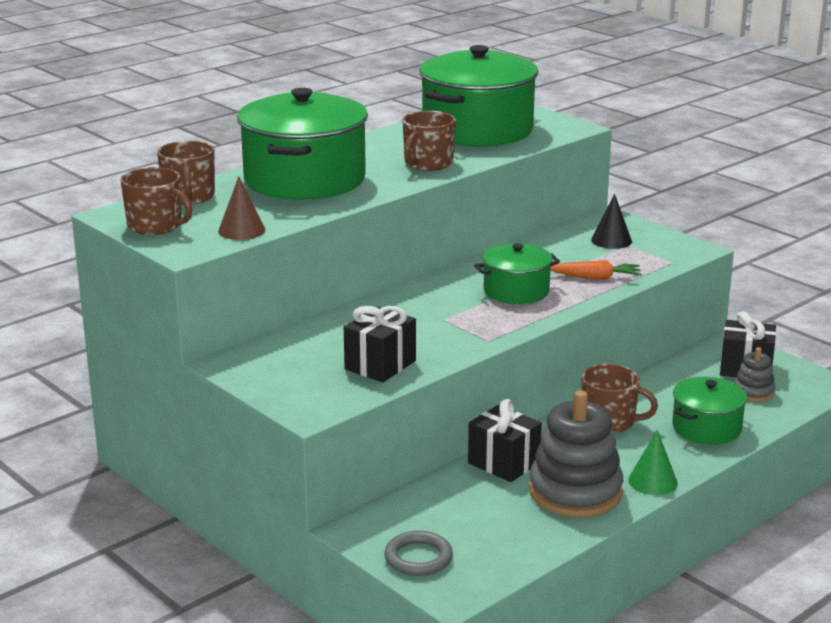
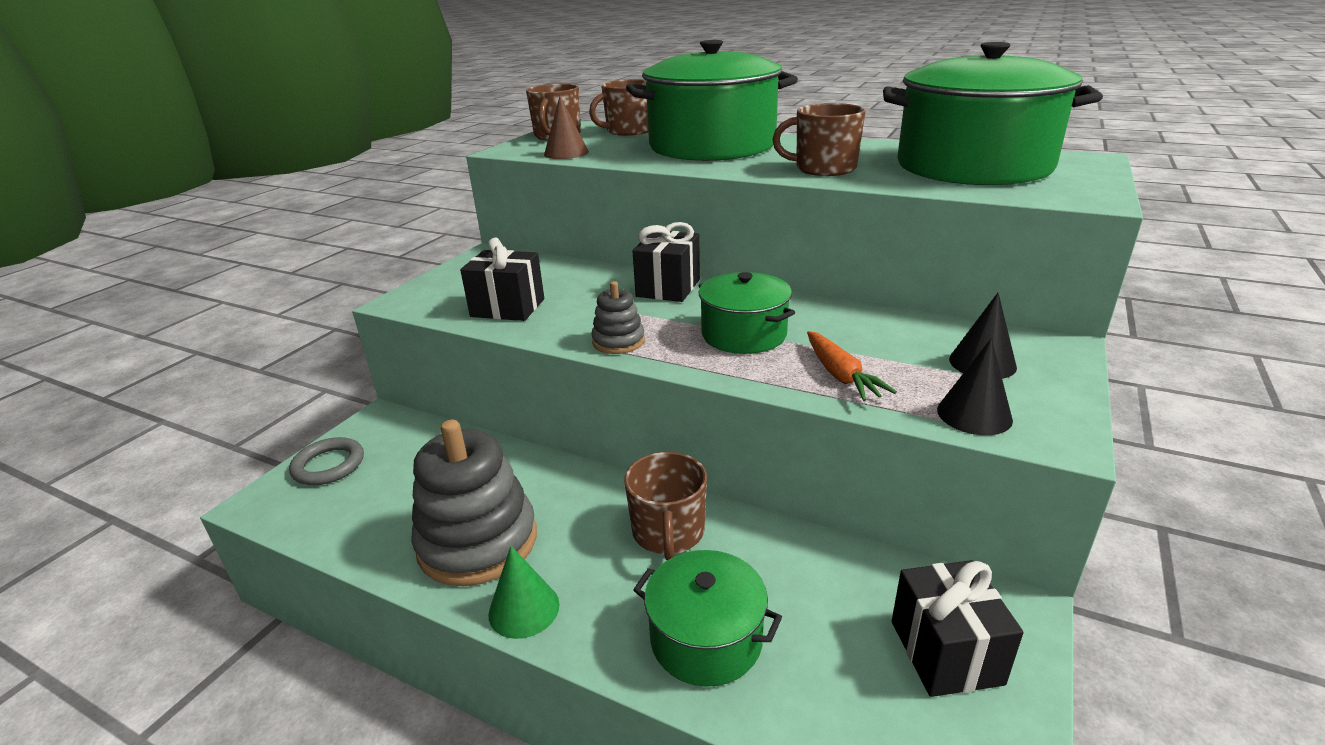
camera: 70 degrees right, 5 degrees up
(503, 463) = (528, 473): black gift -> black gift (668, 288)
(662, 259) = (974, 414): none -> black cone
(753, 392) = (869, 679): grey stacking toy -> grey stacking toy (618, 341)

